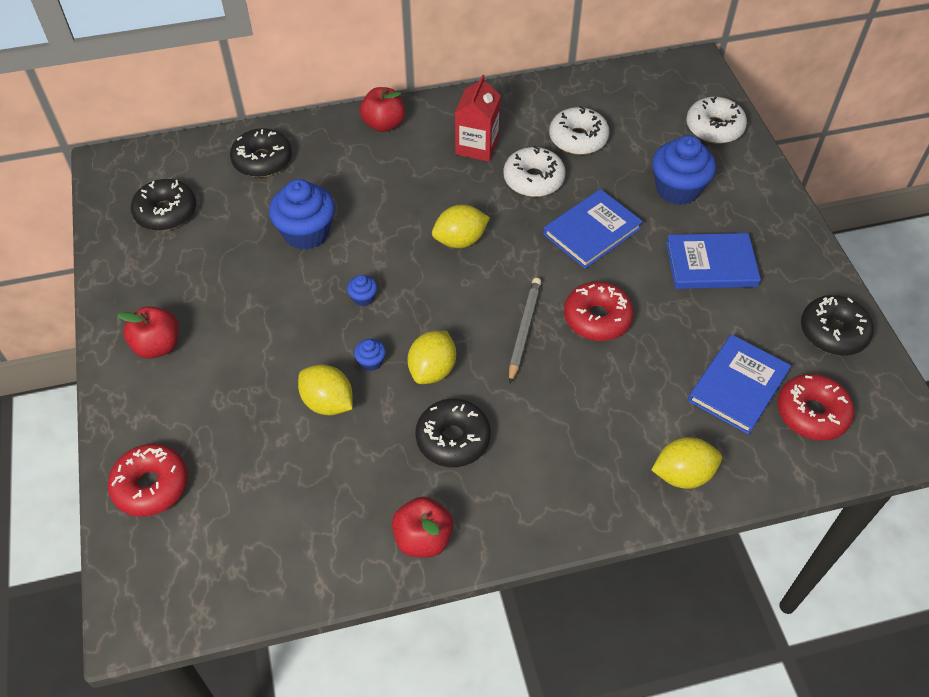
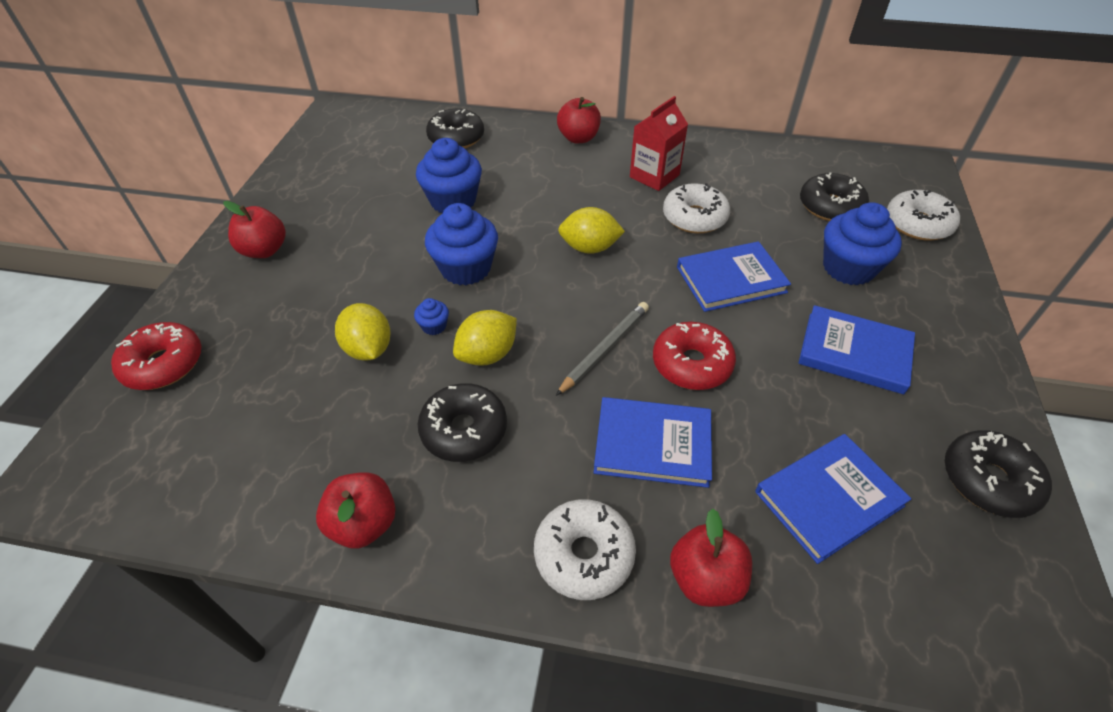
camera: 25 degrees right, 5 degrees down
(166, 212) = (351, 154): black donut -> black donut (830, 206)
(363, 298) = (466, 268): blue cupcake -> blue cupcake, size x2.24
(578, 139) = (760, 195): white donut -> white donut (584, 555)
(600, 394) = (652, 444): none -> blue book
(682, 474) = (705, 579): yellow lemon -> red apple
(811, 413) = (919, 571): red donut -> none

